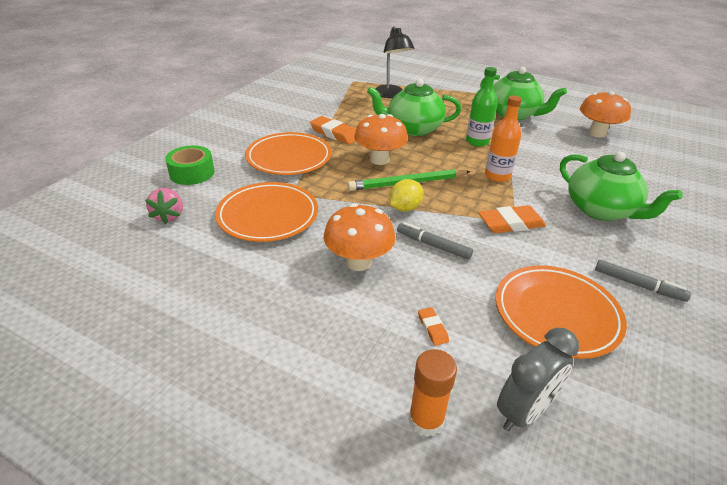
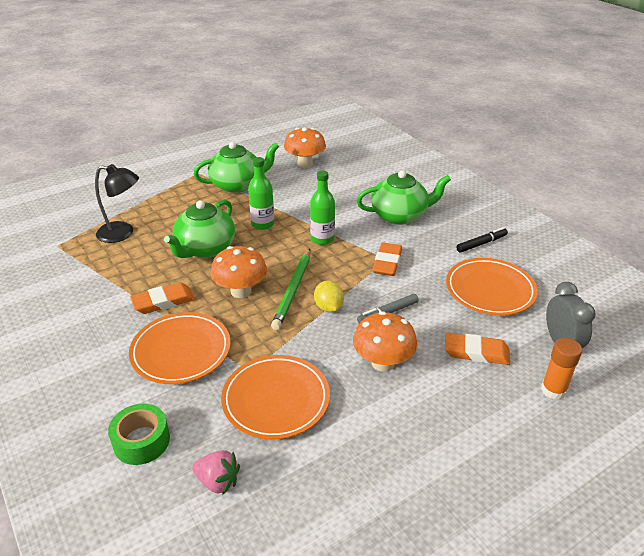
camera: 60 degrees left, 0 degrees up
(432, 328) = (476, 352): orange eraser -> orange eraser, size x1.97
(497, 176) = (322, 239): orange bottle -> green bottle
(638, 285) = (481, 243): grey marker -> black marker

